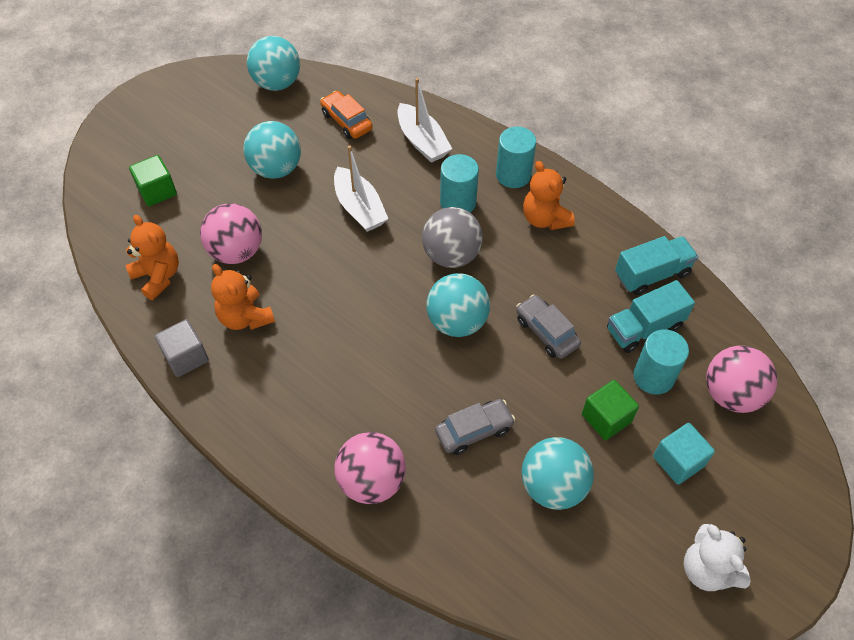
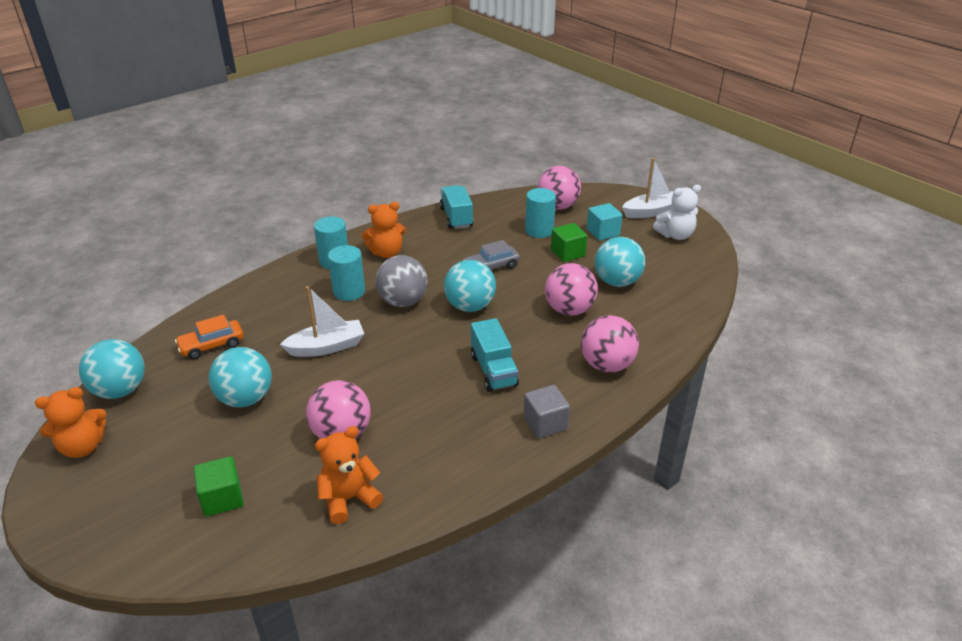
camera: 80 degrees left, 20 degrees down
(186, 357) = (460, 477): grey cube -> grey cube (545, 423)
(245, 317) = (425, 431): orange teddy bear -> orange teddy bear (83, 447)
(422, 141) = (268, 303): white boat -> white boat (651, 212)
(474, 430) = (569, 310): grey car -> pink ball
(644, 328) = (500, 228): turquoise truck -> turquoise truck (493, 370)

